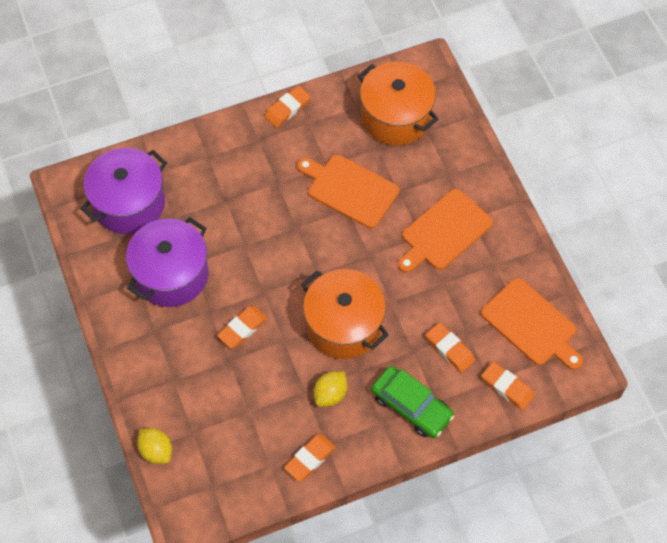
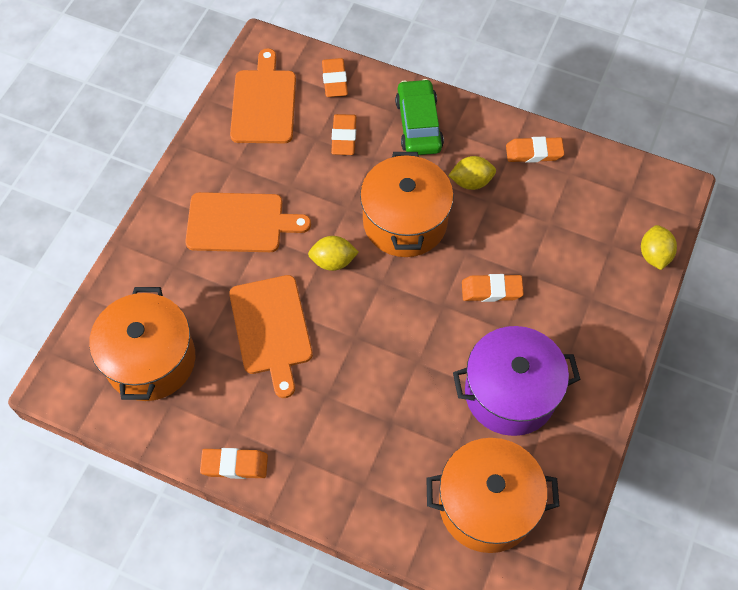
camera: 135 degrees left, 0 degrees up
(129, 203) = (487, 505): purple pot -> orange pot
(360, 259) = (333, 261): none -> yellow lemon

